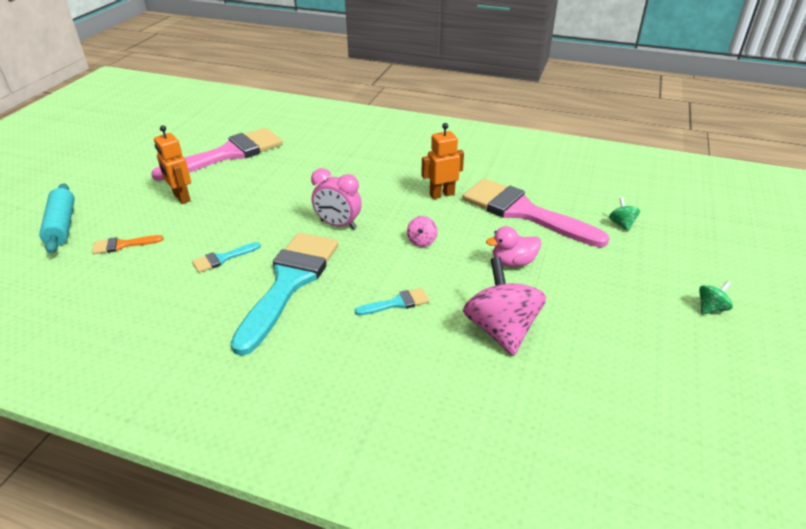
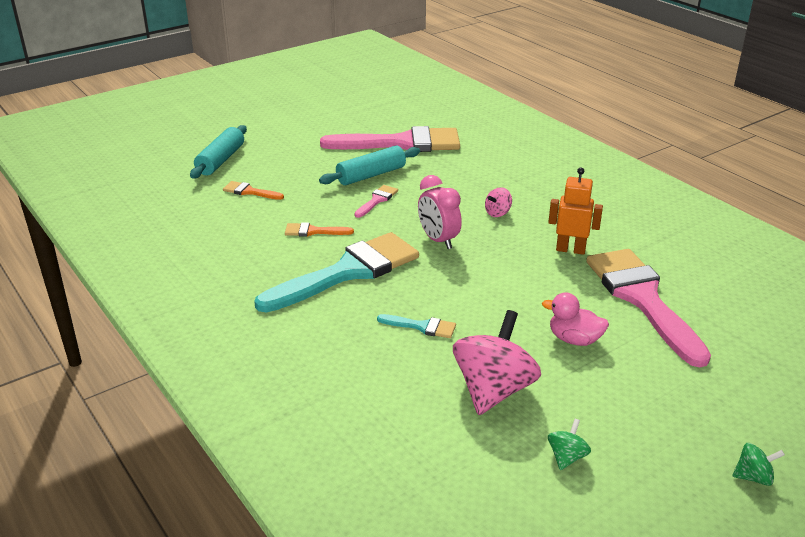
camera: 35 degrees right, 5 degrees down
(181, 197) = (328, 168): orange robot -> none
(222, 258) = (313, 231): turquoise brush -> orange brush
(227, 190) = (371, 175): none -> turquoise rolling pin
(254, 210) = (377, 200): none -> pink brush
(422, 241) = (502, 284): pink spinning top -> pink spinning top (497, 213)
(621, 224) = (749, 354): green spinning top -> green spinning top (567, 457)

